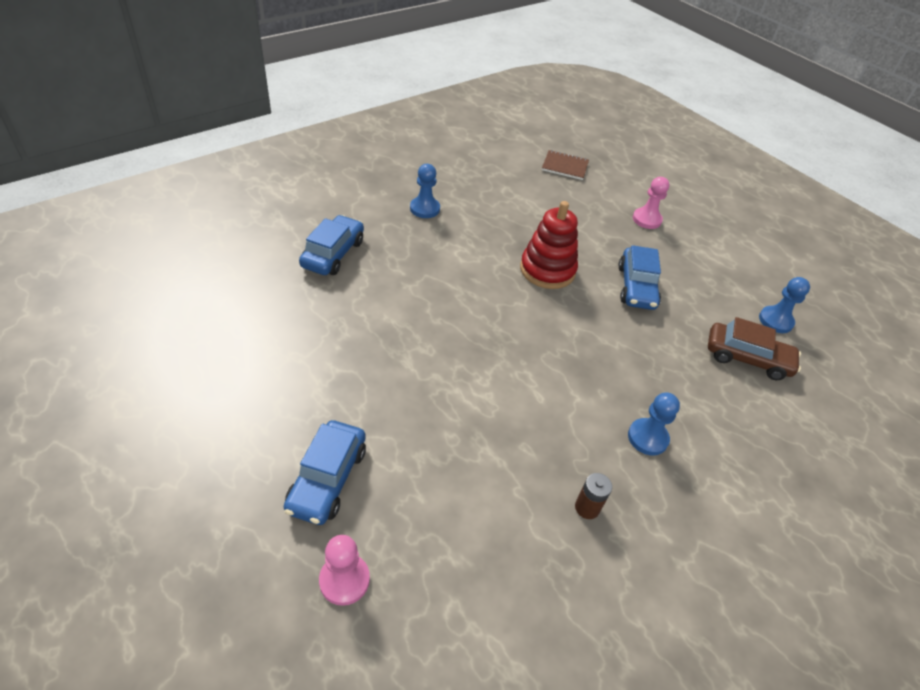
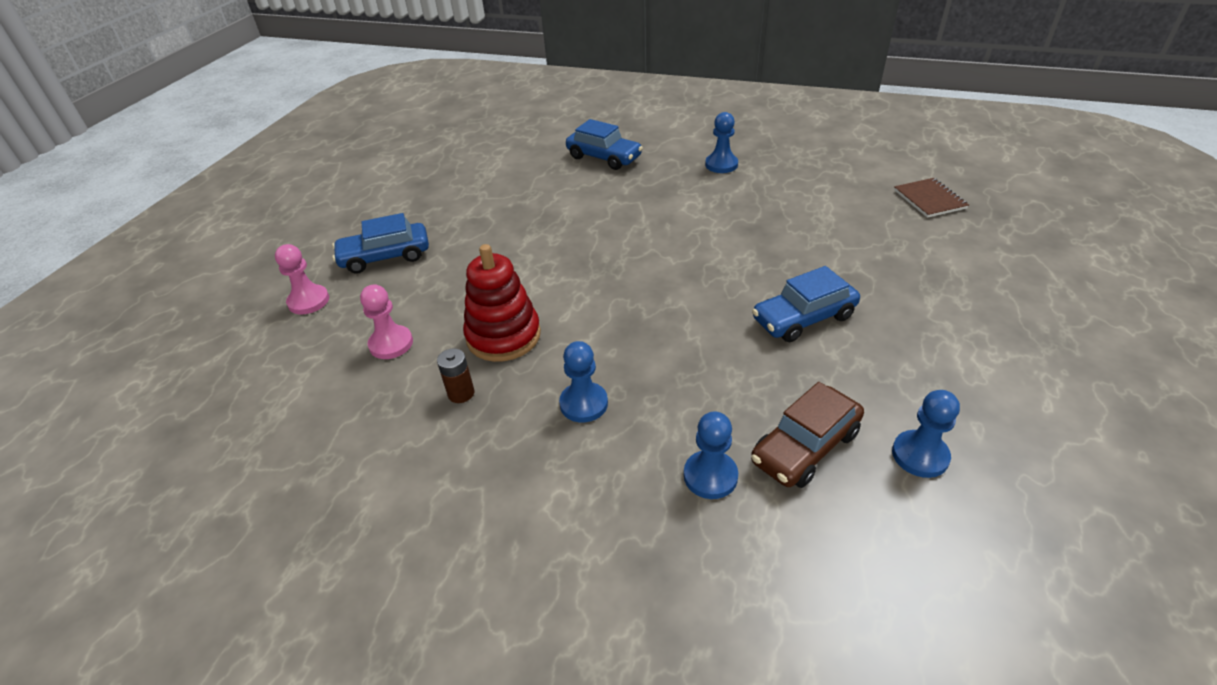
camera: 65 degrees right, 5 degrees down
(333, 254) = (604, 157): blue car -> blue car turned 45 degrees clockwise
(547, 270) = (740, 255): red stacking toy -> red stacking toy (503, 336)
(646, 219) = (939, 283): pink pawn -> pink pawn (391, 344)
(747, 358) = (805, 447): brown car -> brown car turned 60 degrees clockwise
(749, 412) = (710, 476): none -> blue pawn

